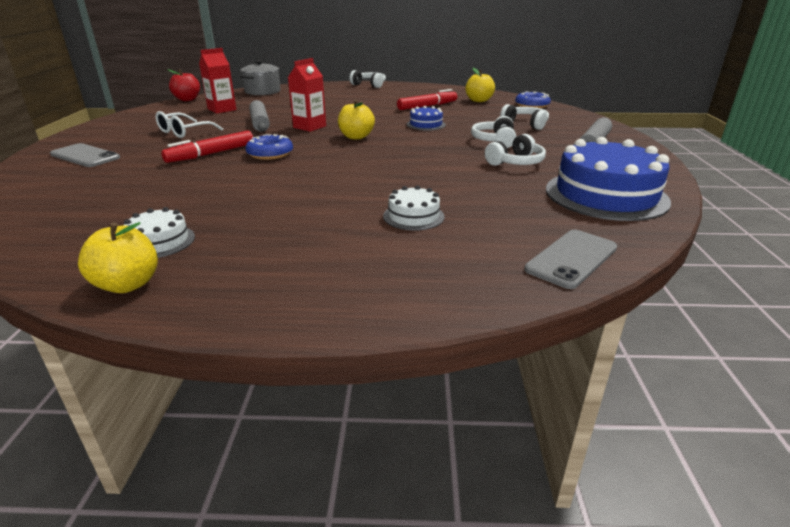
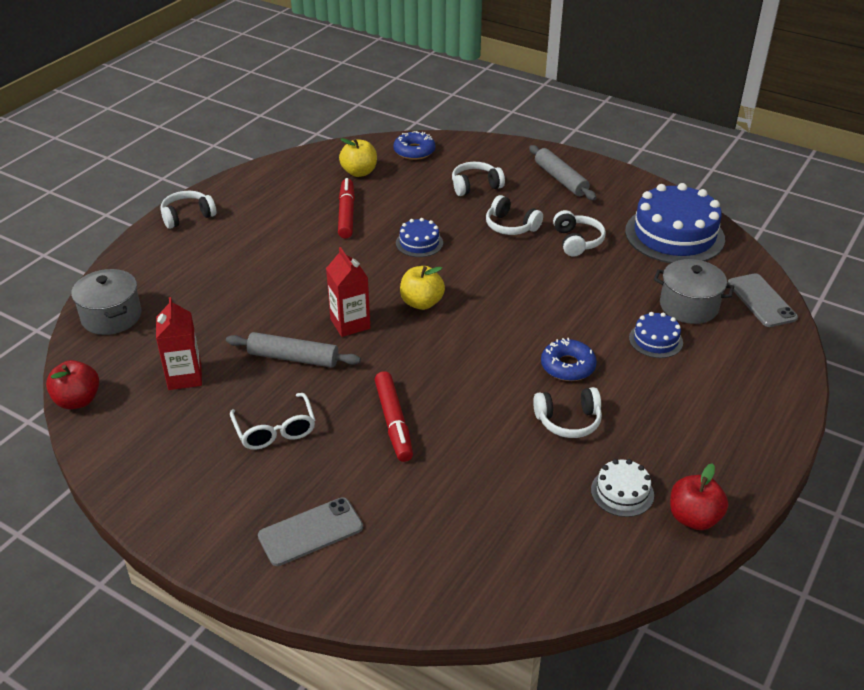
camera: 60 degrees left, 10 degrees up
(128, 284) = (693, 518): yellow apple -> red apple
(252, 203) = (568, 421): none -> white headphones
(270, 154) = (431, 378): blue donut -> blue donut (567, 366)
(413, 216) = (655, 340): white cake -> blue cake
(494, 221) = (689, 306): none -> grey pot

